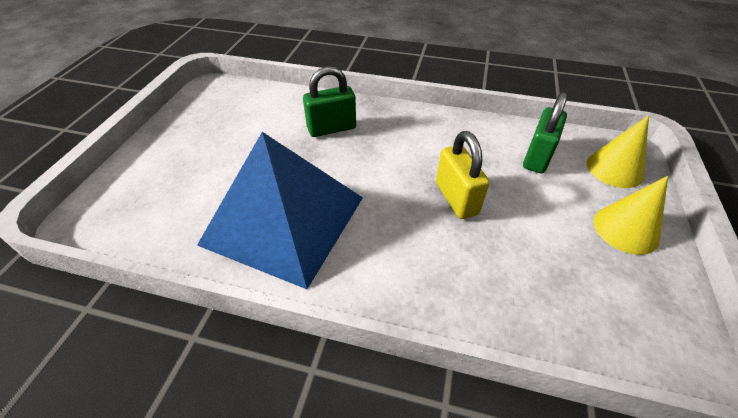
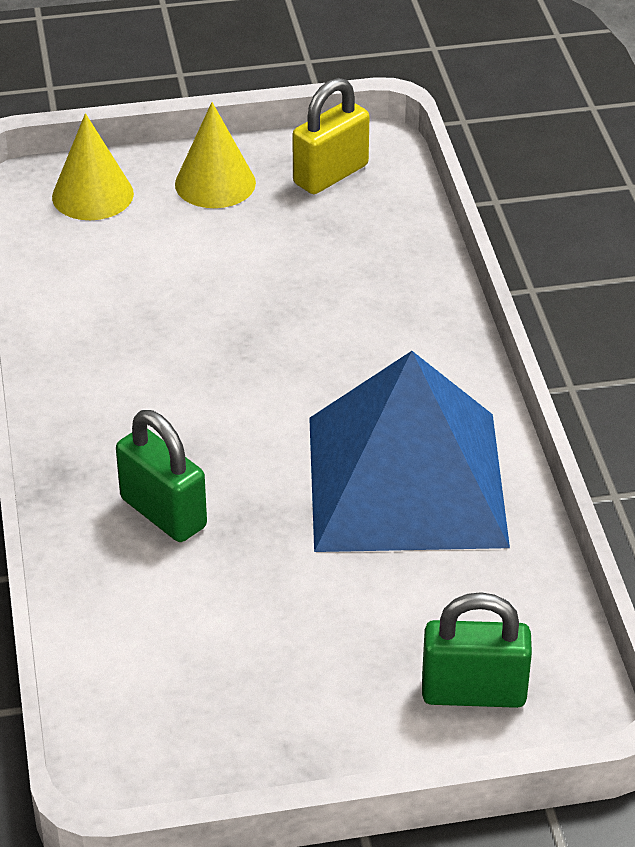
camera: 115 degrees left, 5 degrees down
(456, 198) = (251, 327): yellow padlock -> yellow padlock (330, 174)
(537, 157) = (106, 266): green padlock -> green padlock (473, 692)

